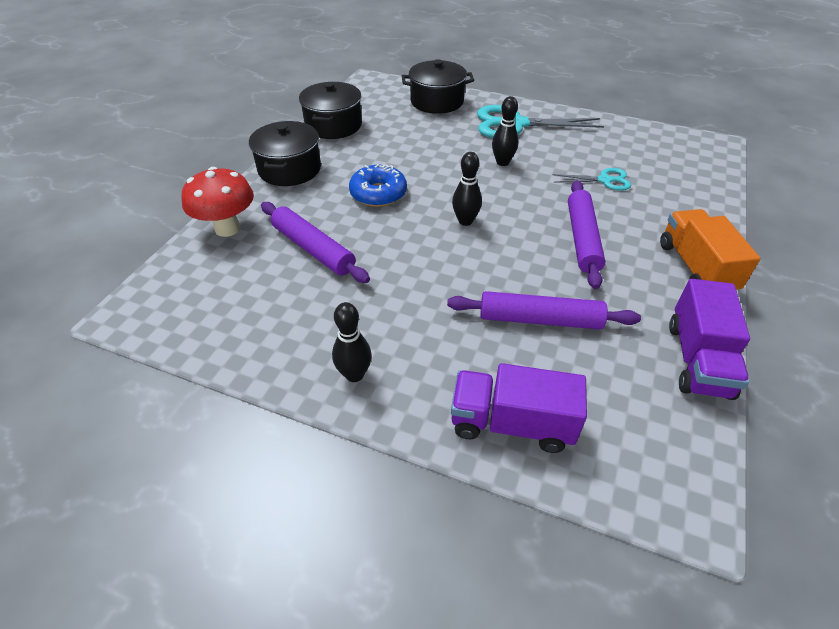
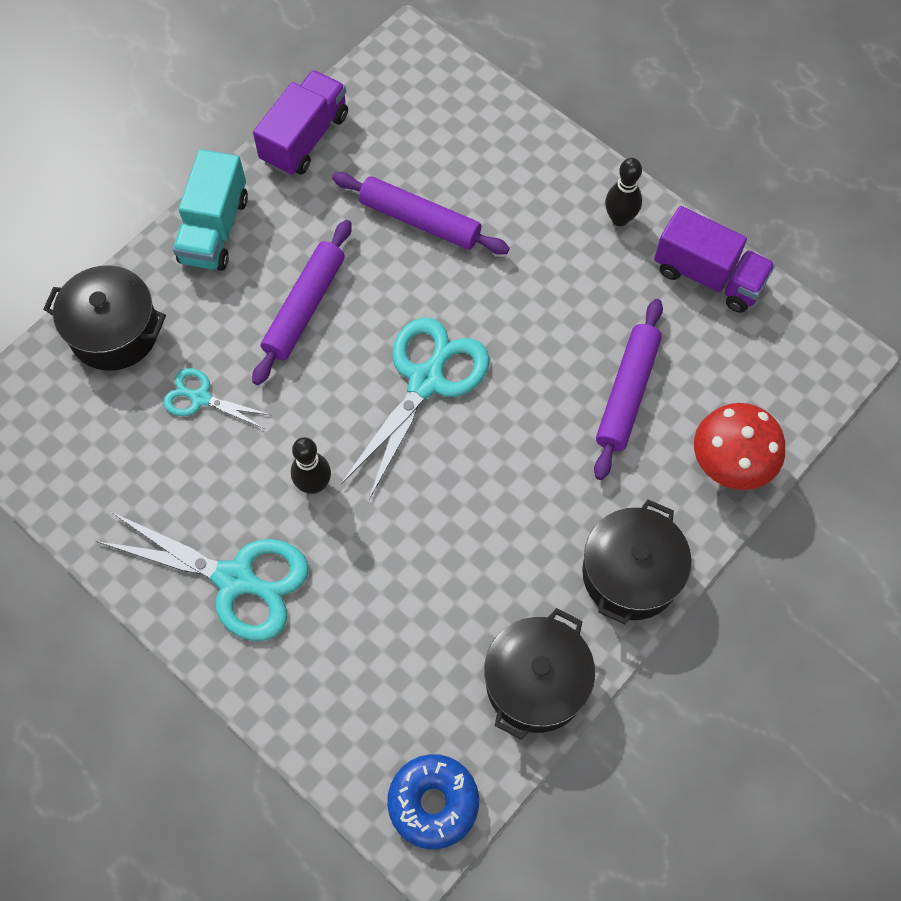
camera: 160 degrees left, 20 degrees up
(313, 249) = (627, 393): purple rolling pin -> purple rolling pin turned 45 degrees clockwise
(378, 194) = (517, 472): blue donut -> blue donut (433, 803)
(437, 101) = (329, 703): black pot -> black pot (114, 332)
(465, 221) = (426, 381): black bowling pin -> turquoise scissors
(511, 423) = (501, 136): purple truck -> purple truck (708, 276)
(695, 267) = (214, 229): orange truck -> turquoise truck

